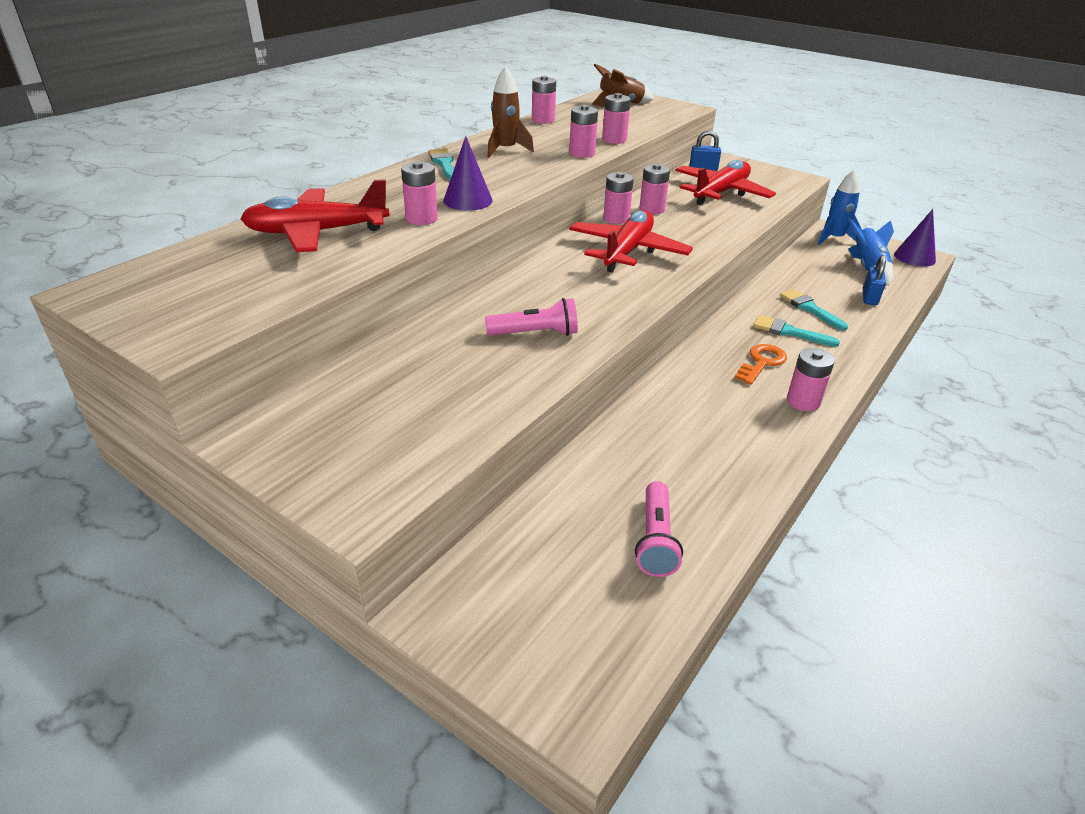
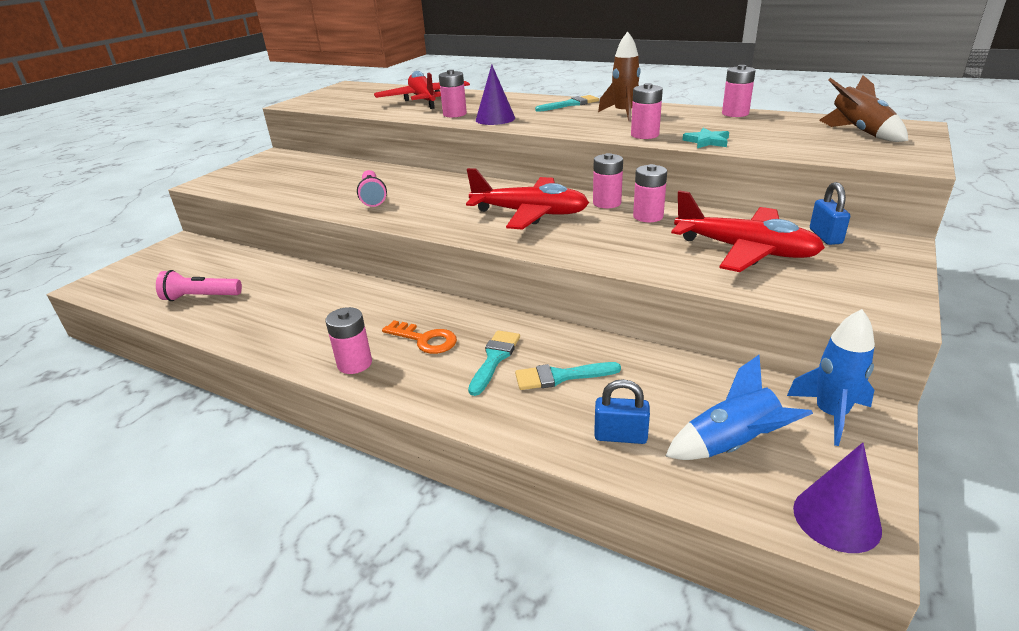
camera: 85 degrees right, 5 degrees down
(614, 140) = (707, 141): pink battery -> turquoise star
(809, 308) = (560, 376): turquoise brush -> turquoise brush turned 150 degrees counterclockwise

